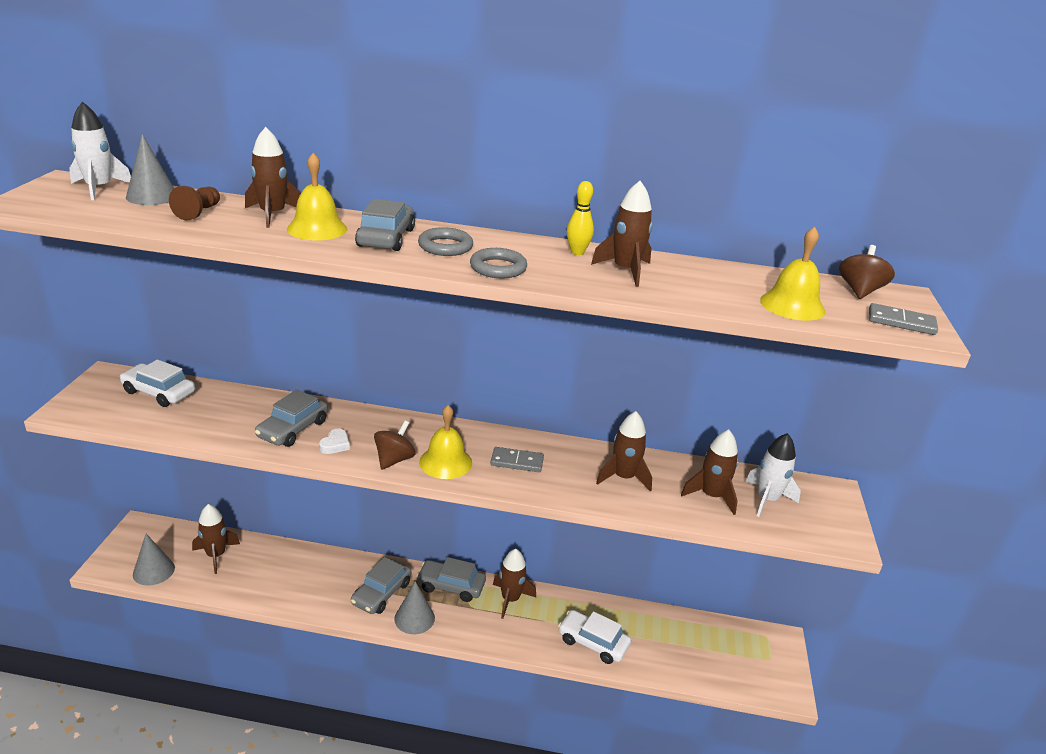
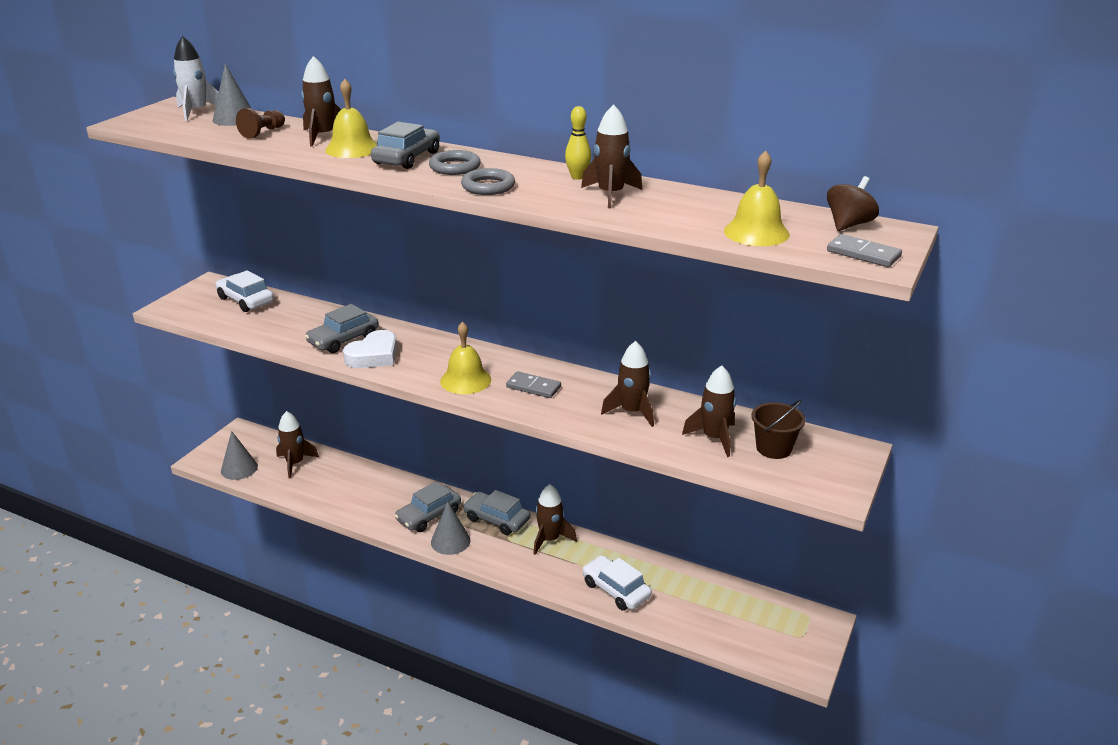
camera: 20 degrees right, 0 degrees up
(335, 444) = (374, 356): white heart -> white heart, size x1.84
(394, 460) = (419, 373): brown spinning top -> none
(767, 499) = (774, 448): white rocket -> brown bucket

